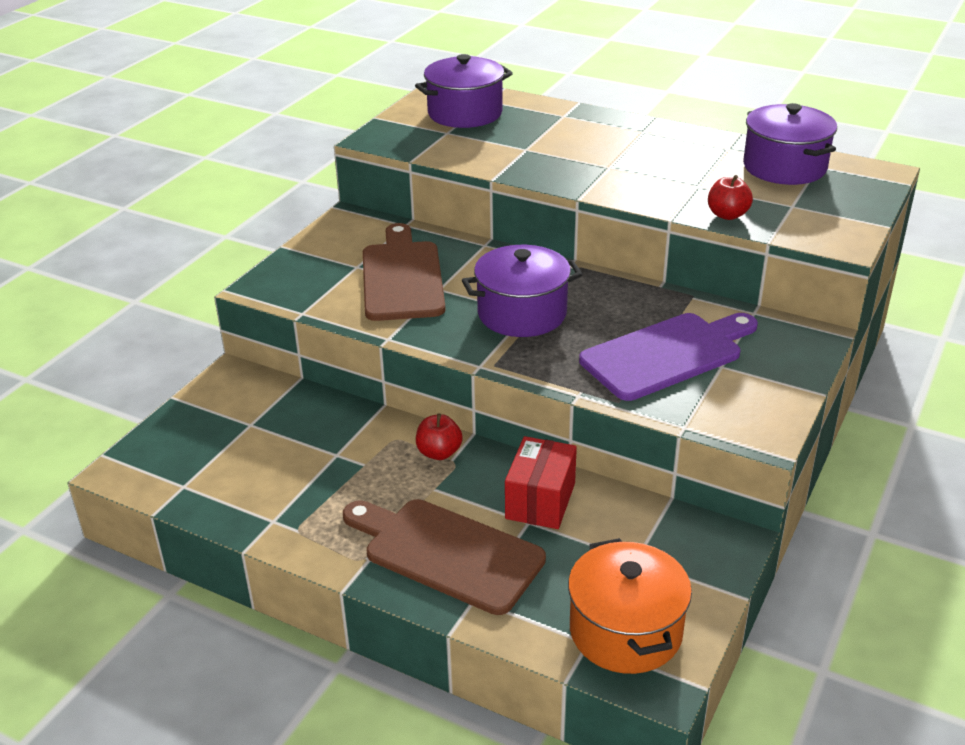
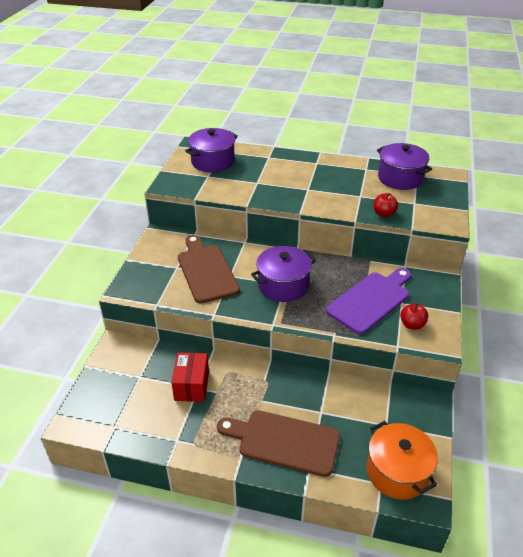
camera: 15 degrees left, 5 degrees up
(439, 453) = (256, 376): red apple -> red apple (412, 324)
(540, 501) = (322, 397): red box -> red box (192, 385)

